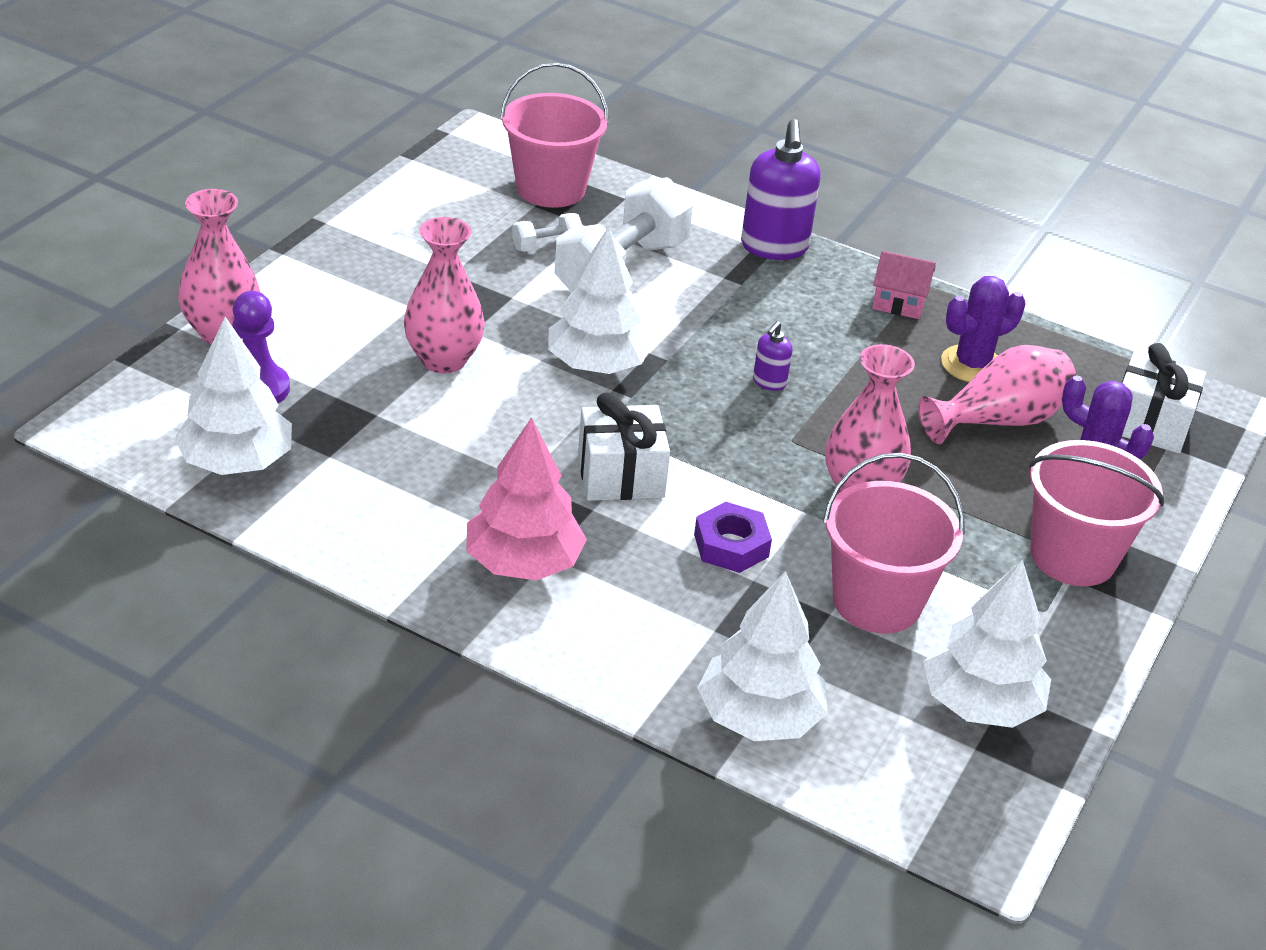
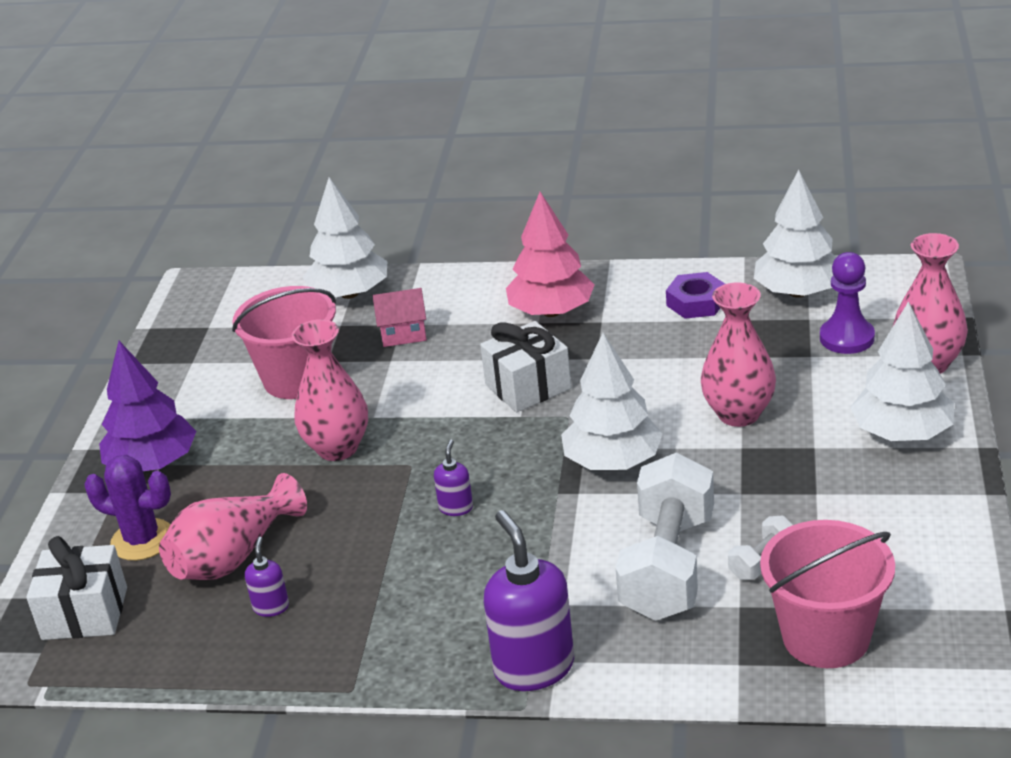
camera: 165 degrees right, 5 degrees down
(731, 545) = (417, 373): purple nut -> purple nut (696, 302)
(898, 303) = (368, 651): pink house -> pink house (403, 334)
(972, 365) = (271, 607): purple cactus -> purple soap dispenser
(980, 703) = (210, 348): white tree -> white tree (902, 433)
(1072, 556) = (152, 464): pink bucket -> purple tree

